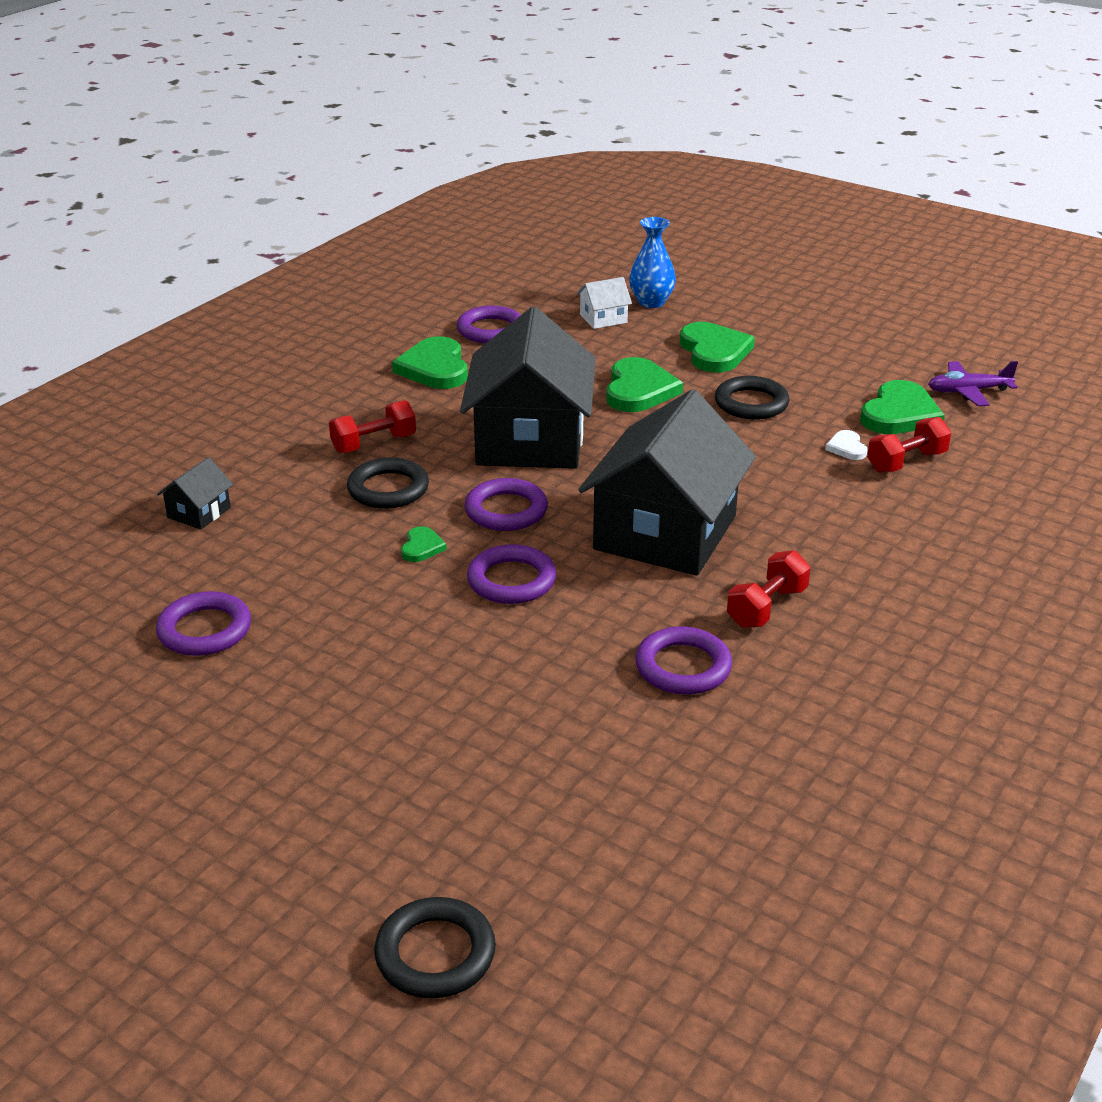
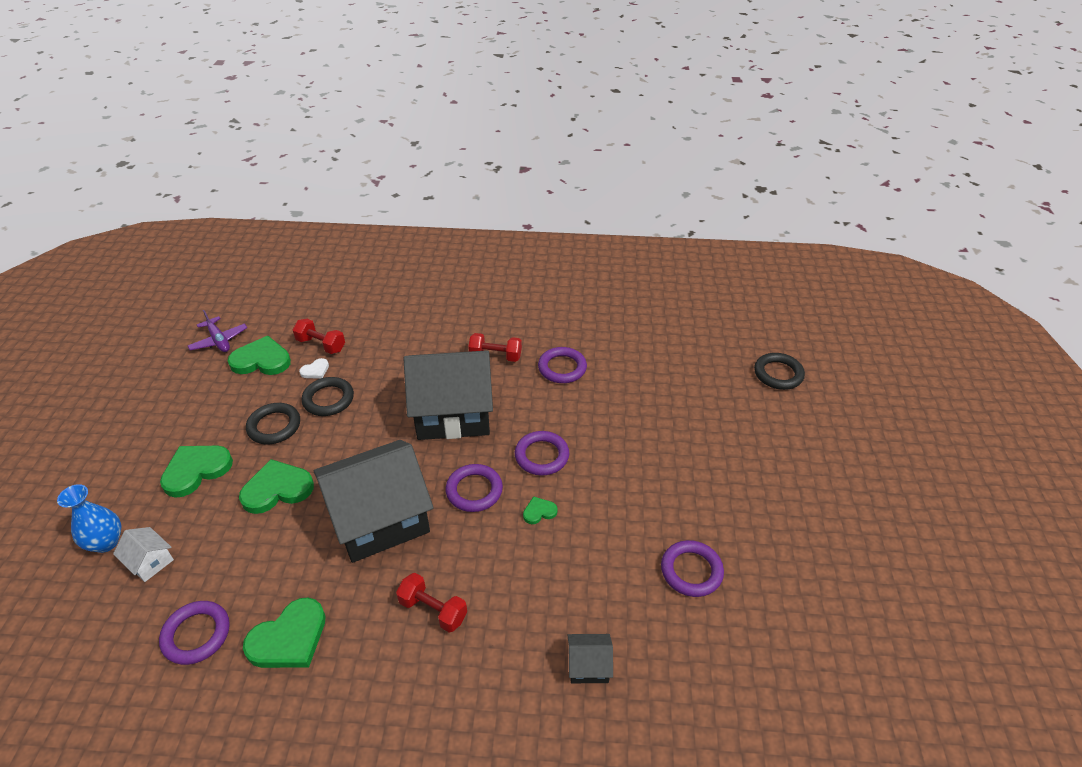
camera: 120 degrees left, 10 degrees up
(388, 489) = (487, 565): black ring -> black ring (328, 399)

